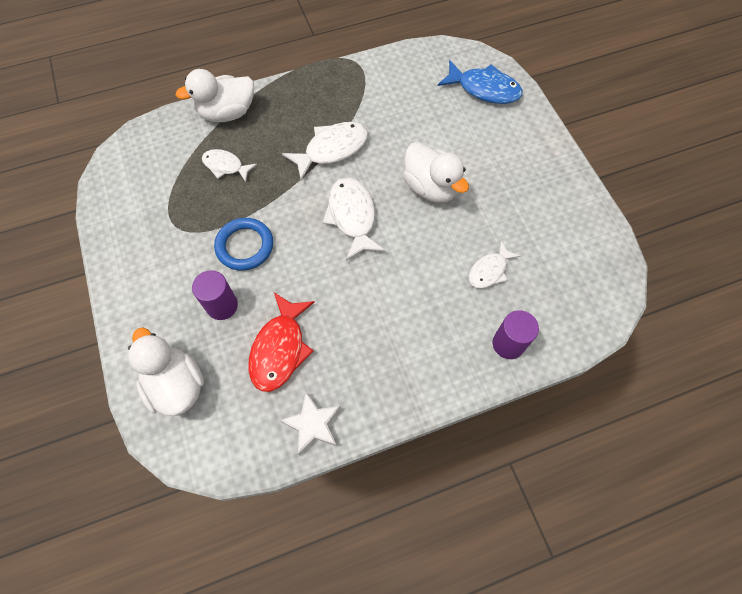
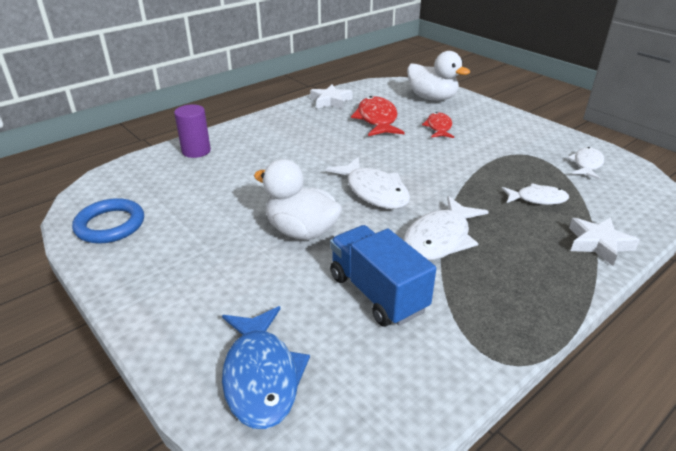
camera: 160 degrees right, 30 degrees down
(222, 305) = (439, 127): purple cylinder -> red fish
(227, 113) = (598, 244): white duck -> white star
(245, 246) = (455, 156): blue ring -> blue ring (110, 225)
(400, 119) = (377, 293): none -> blue truck
(484, 89) = (261, 376): blue fish -> blue fish turned 105 degrees counterclockwise
(489, 270) = (219, 185): white fish -> white fish (586, 164)

